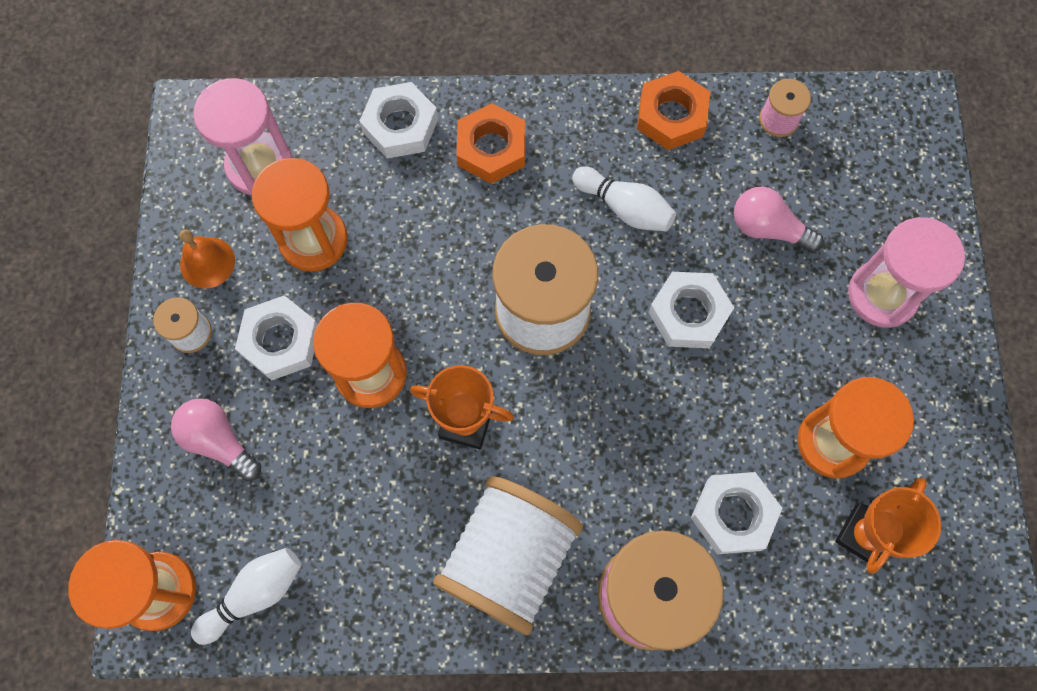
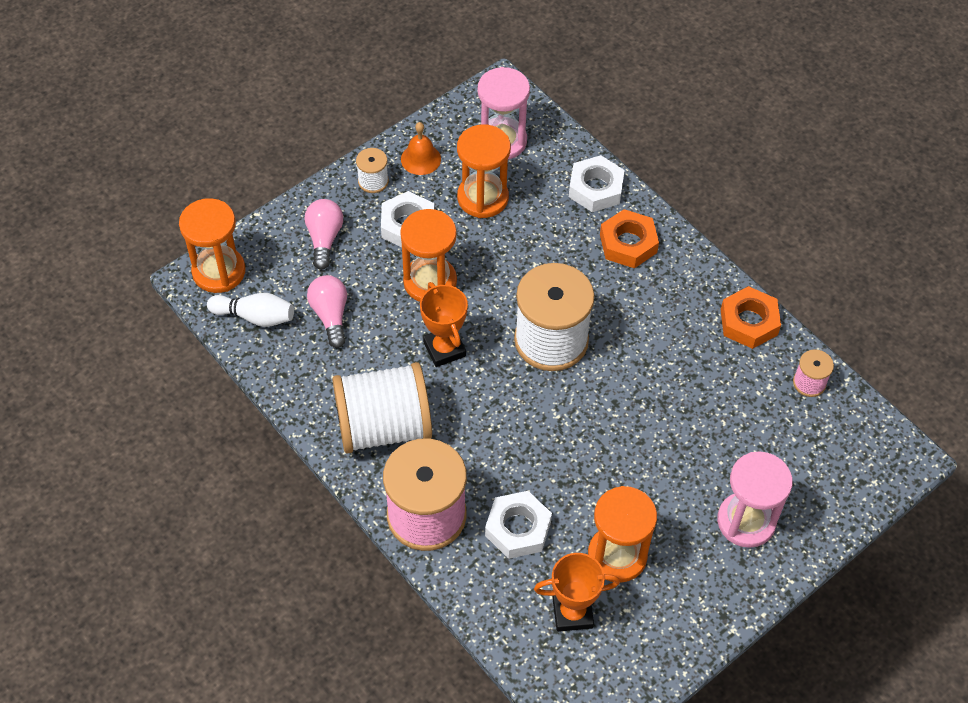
camera: 50 degrees right, 15 degrees down
(624, 208) = (660, 338): white bowling pin -> none
(688, 313) = (625, 419): white nut -> none
(768, 228) = (726, 426): pink light bulb -> pink light bulb (330, 315)

